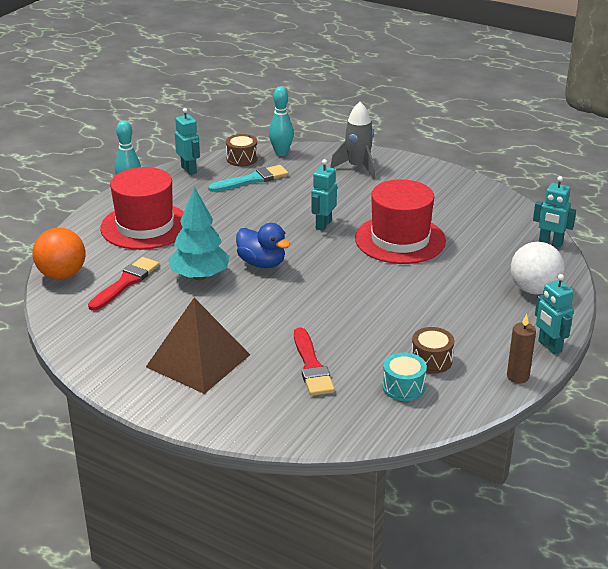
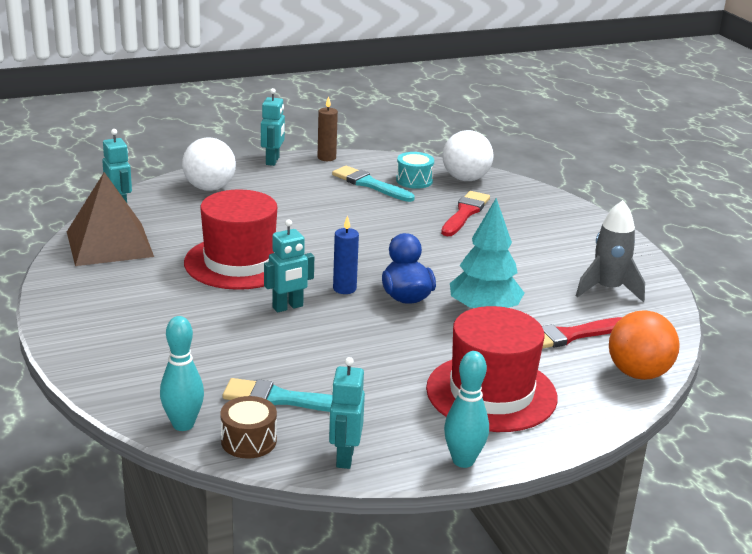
camera: 145 degrees left, 5 degrees down
(198, 360) = (555, 249): brown pyramid -> brown pyramid (109, 244)
(308, 251) = (344, 289): none -> blue candle
(358, 167) = (131, 355): grey rocket -> grey rocket (608, 289)
(363, 416) = (465, 179): none -> white ball
(431, 360) = (370, 184): brown drum -> turquoise brush

